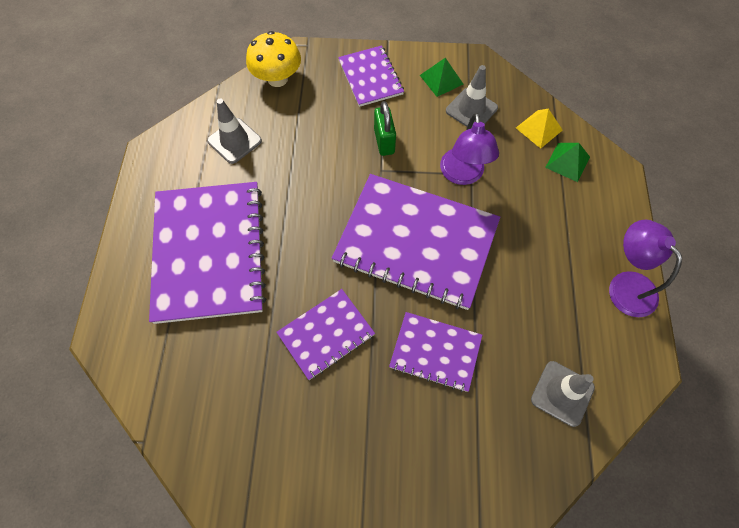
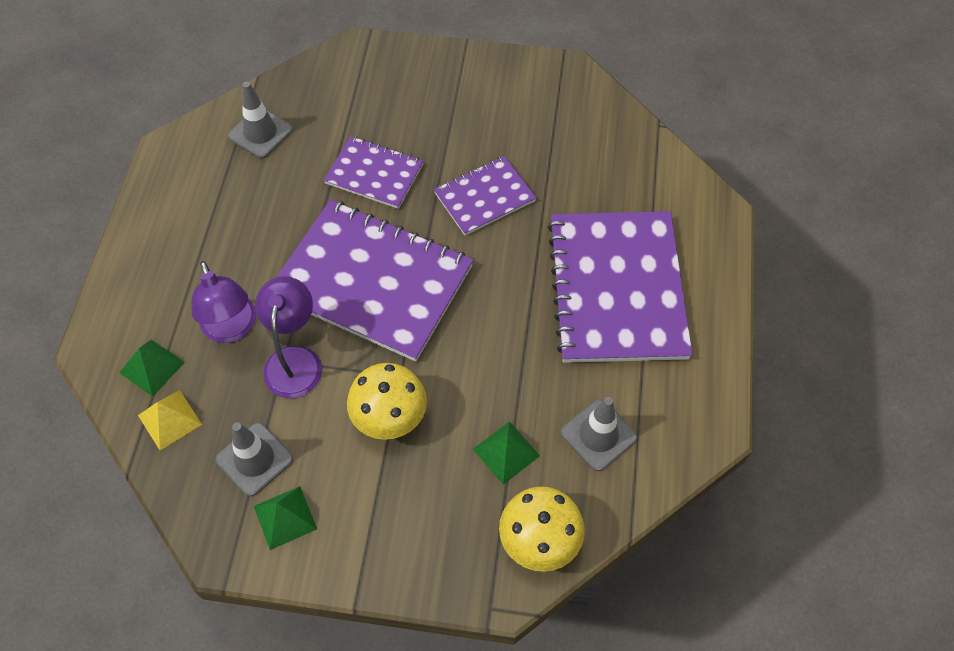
camera: 175 degrees left, 5 degrees down
(300, 125) = (506, 452): none -> green pyramid
(370, 77) = (394, 531): purple notebook -> none
(384, 141) = (389, 417): green padlock -> yellow mushroom
(625, 285) = (152, 219): purple lamp -> purple lamp (232, 329)

